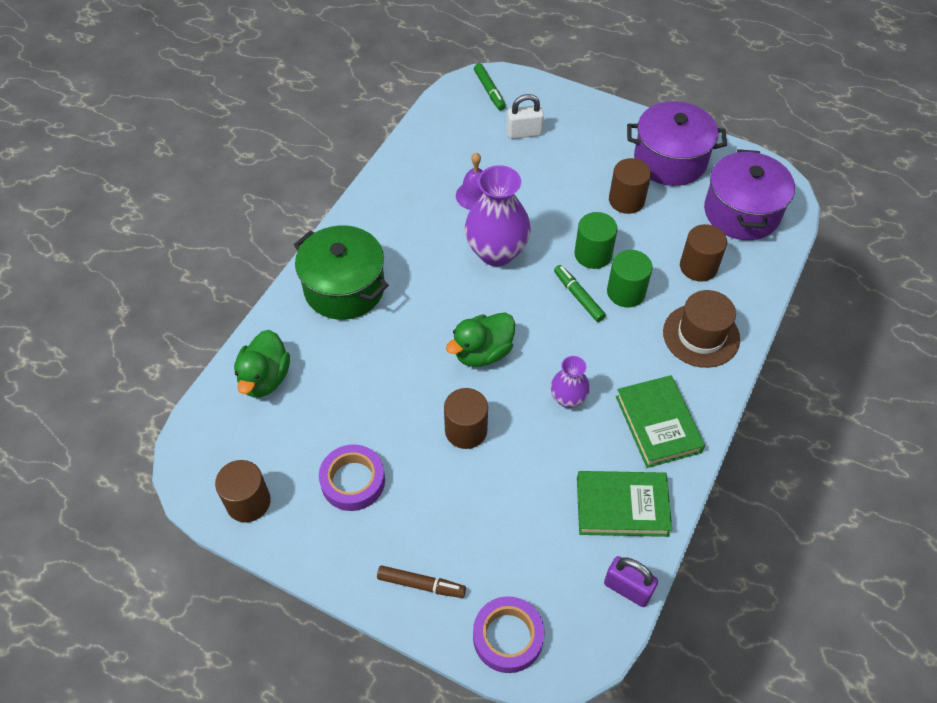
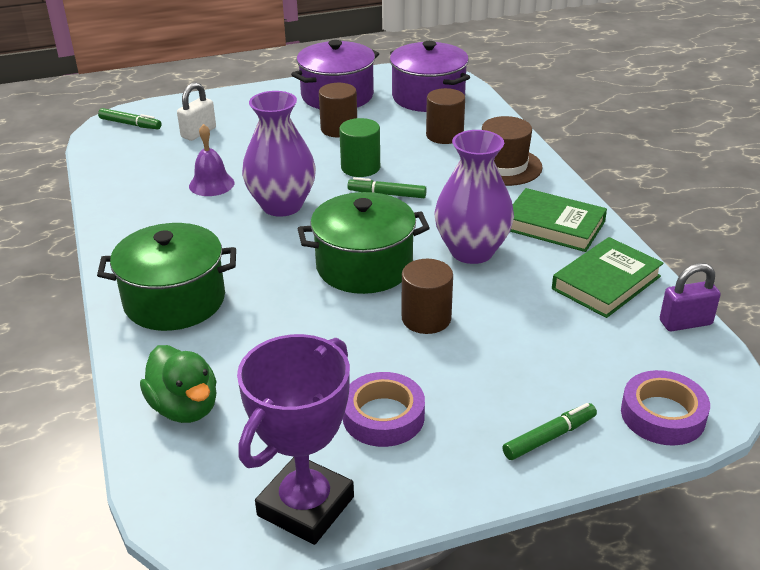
camera: 45 degrees left, 20 degrees down
(248, 502) = (306, 506): brown cylinder -> purple trophy
(421, 584) = (549, 437): brown marker -> green marker
(482, 352) = (364, 266): green duck -> green pot
(568, 398) = (472, 251): purple vase -> purple vase, size x1.85
(626, 292) = (417, 173): green cylinder -> none

